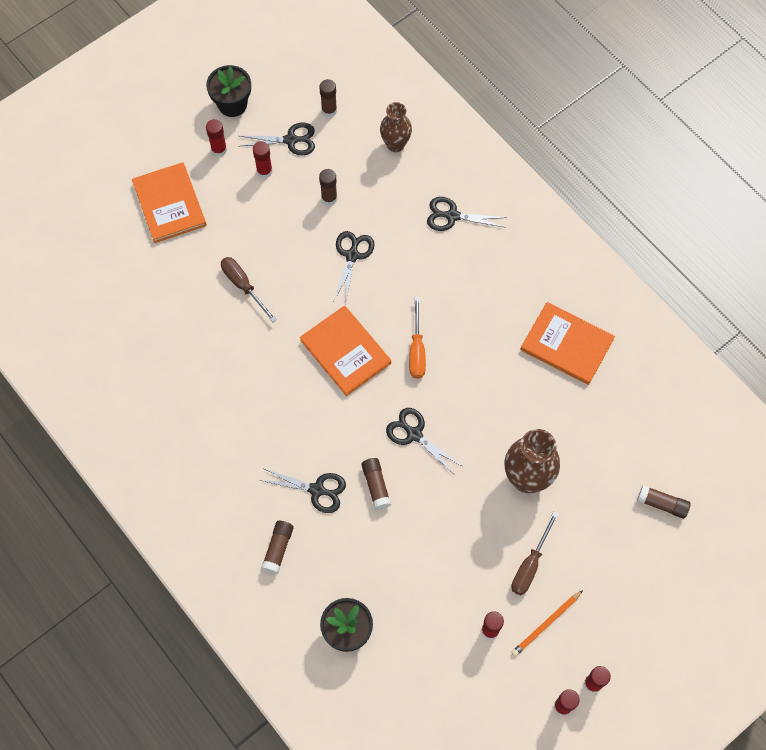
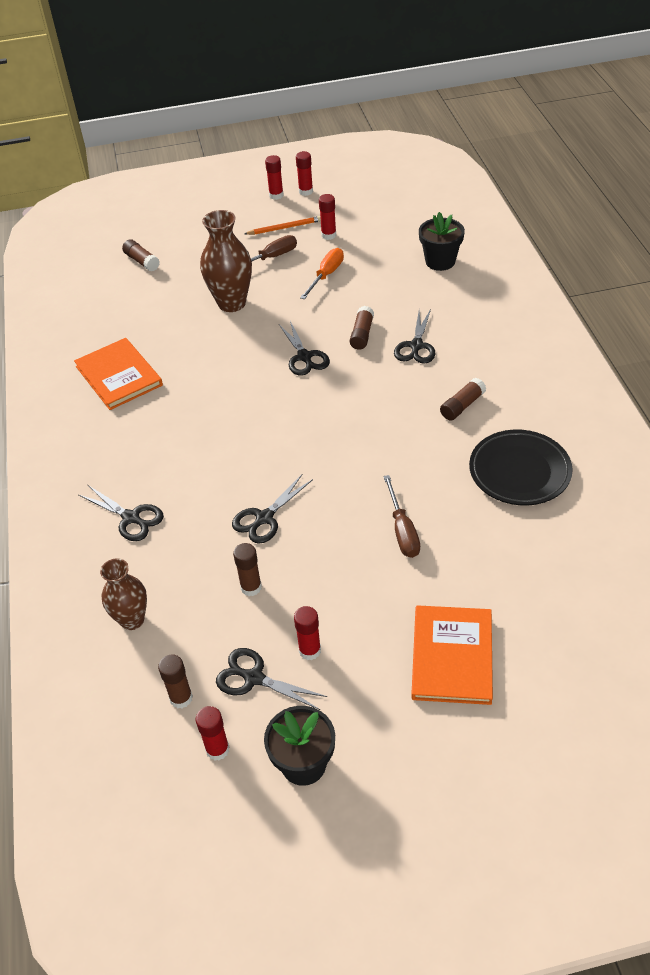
camera: 150 degrees left, 20 degrees down
(173, 377) = (519, 471): none -> black plate
(219, 150) = (354, 703): red glue stick -> red glue stick (217, 749)
(278, 549) = (472, 320): brown glue stick -> brown glue stick (462, 406)
(317, 490) = (416, 346): black scissors -> black scissors turned 120 degrees counterclockwise
(345, 351) = (327, 436): orange book -> none
(417, 350) = (257, 415): orange screwdriver -> orange screwdriver (326, 275)

